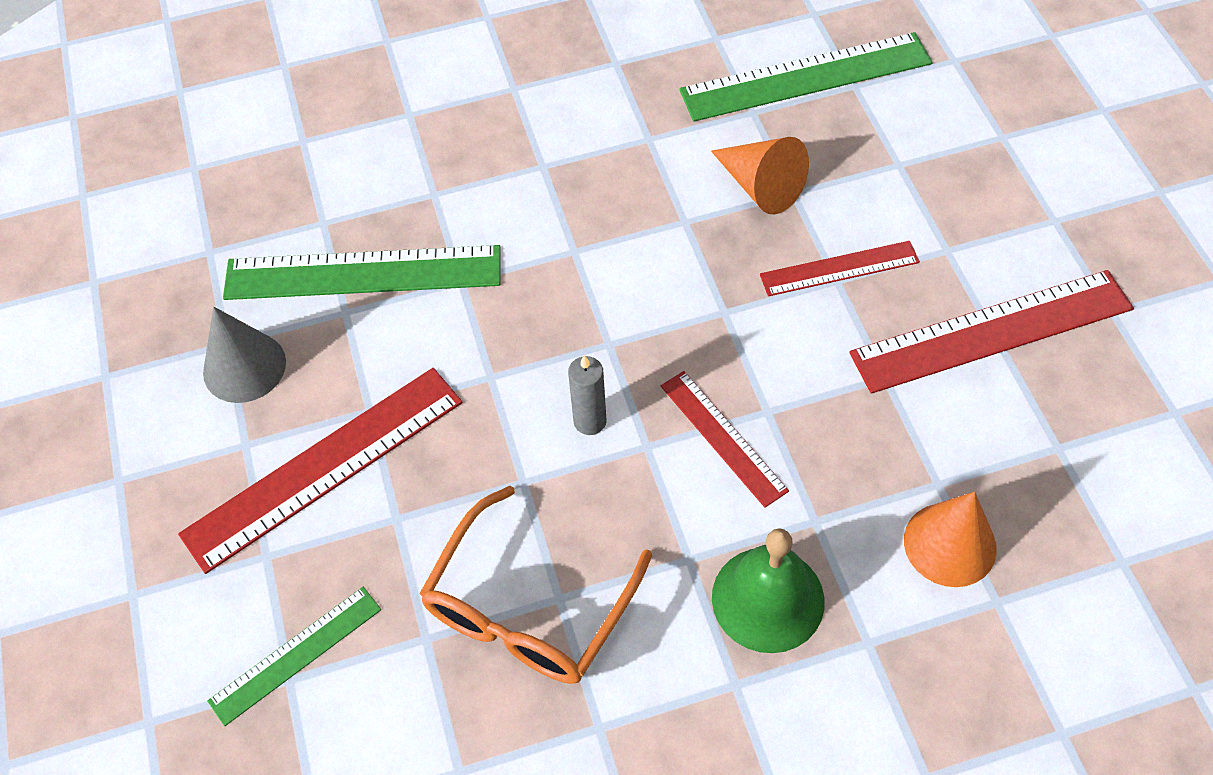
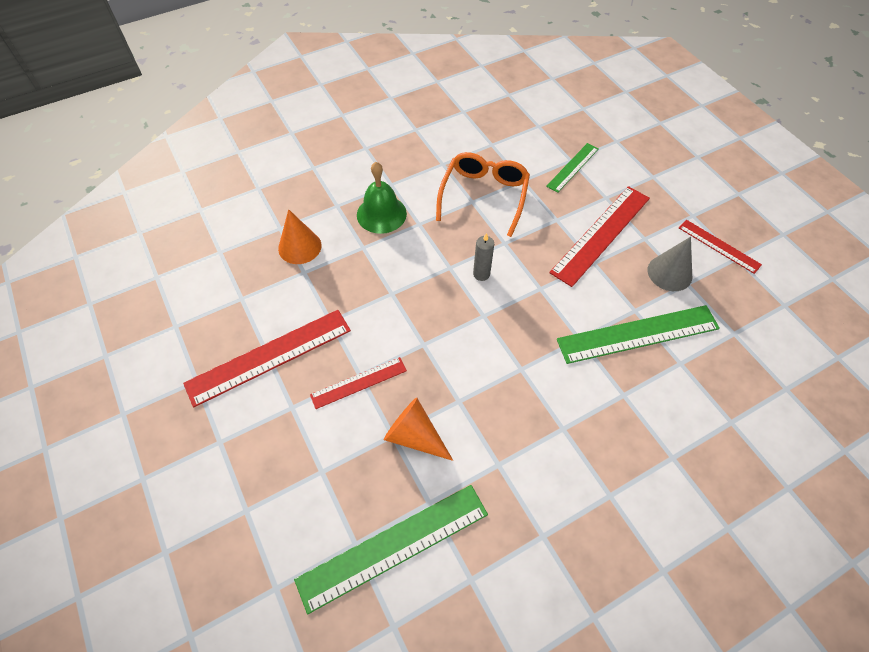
camera: 165 degrees right, 0 degrees up
(723, 437) = (412, 277): red ruler -> red ruler (719, 246)

